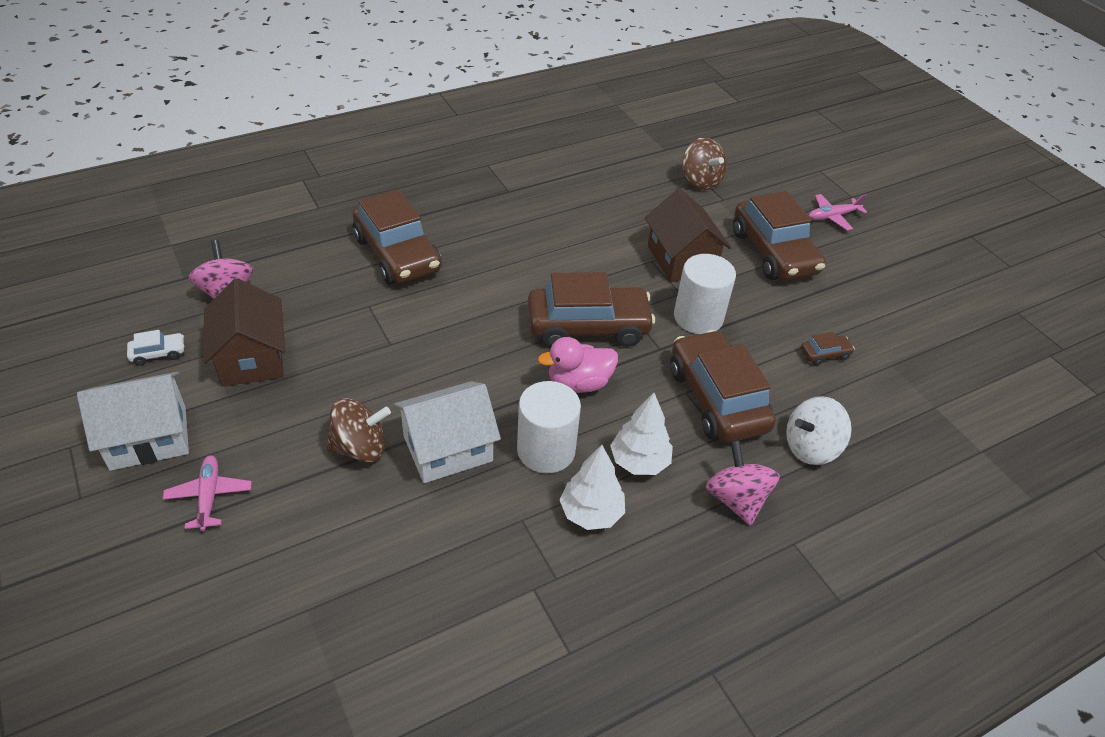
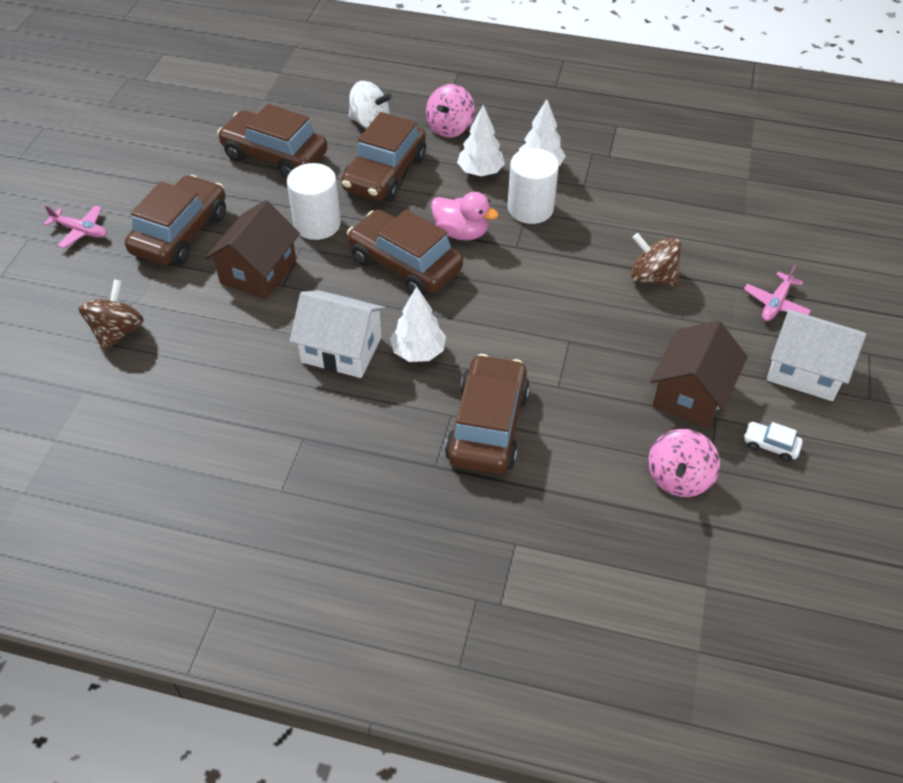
camera: 135 degrees left, 5 degrees up
(447, 448) = (593, 244): white house -> white house (341, 350)
(498, 272) = (418, 352): none -> white tree
(825, 354) = (275, 156): brown car -> brown car, size x2.44

